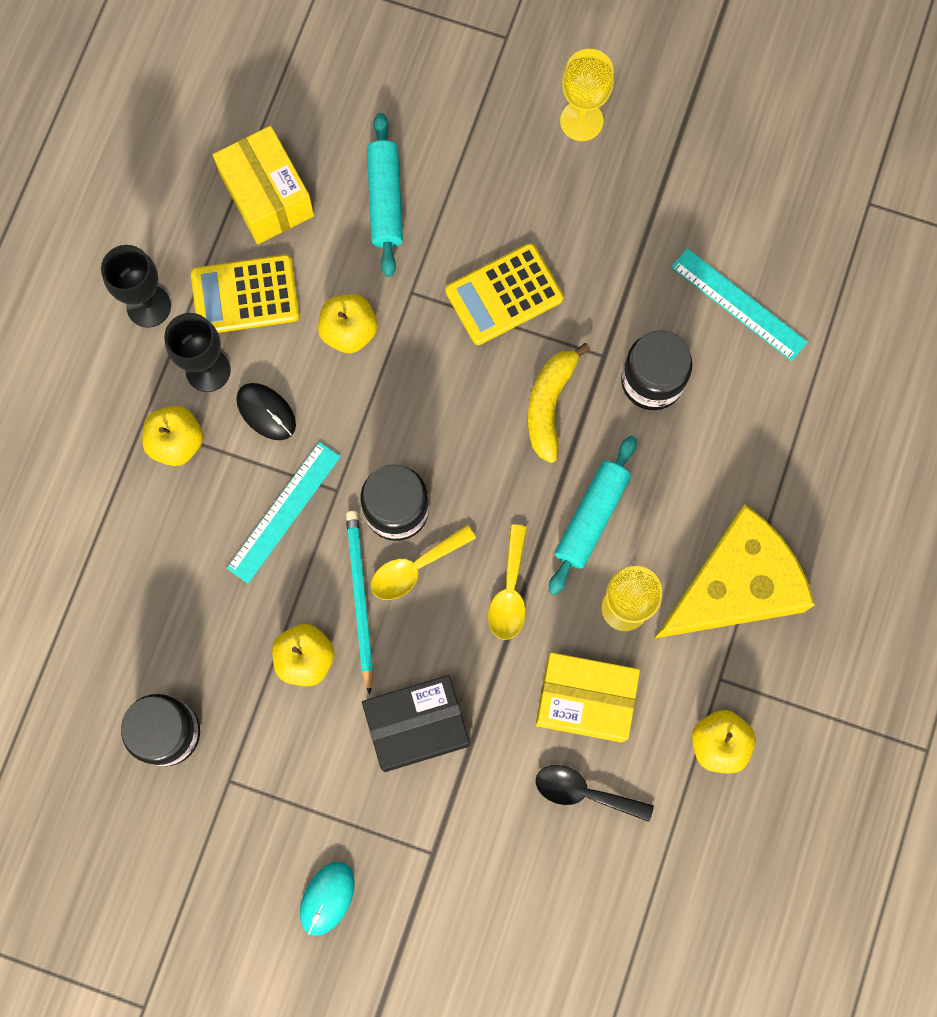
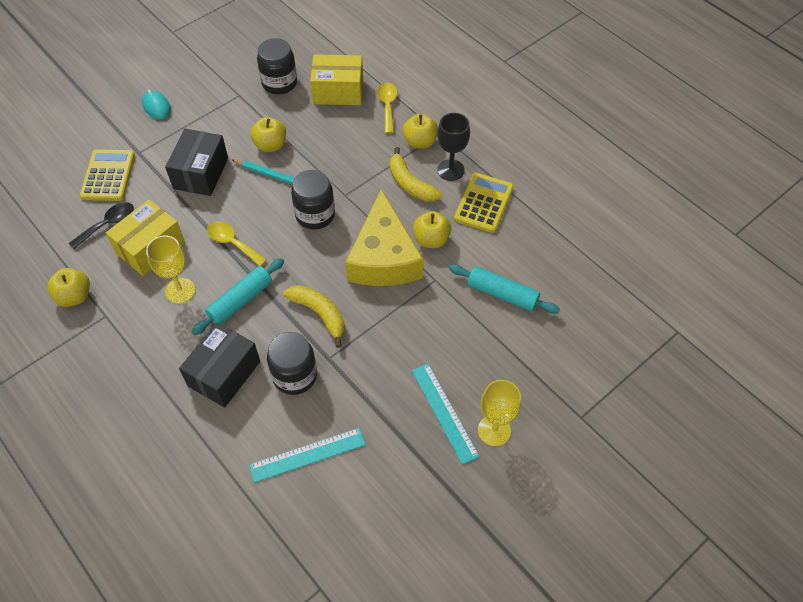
camera: 120 degrees right, 20 degrees down
(148, 306) = (504, 161): black goblet -> none
(266, 412) = (410, 184): black mouse -> yellow banana
(267, 196) = (539, 238): yellow box -> yellow box (338, 91)
(284, 512) = (350, 168): turquoise ruler -> turquoise ruler (444, 412)
(415, 568) = (278, 208): yellow spoon -> yellow spoon (387, 106)
(504, 295) = (403, 325): yellow calculator -> yellow calculator (108, 176)
(591, 517) = (240, 301): turquoise rolling pin -> turquoise rolling pin turned 75 degrees clockwise
(702, 467) = (224, 373): none -> black box
(735, 585) = (145, 352): yellow cheese -> yellow cheese (383, 257)

